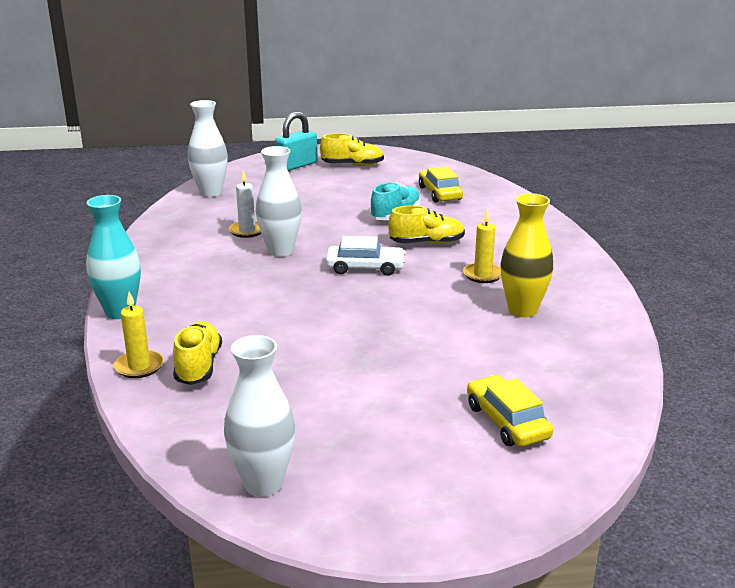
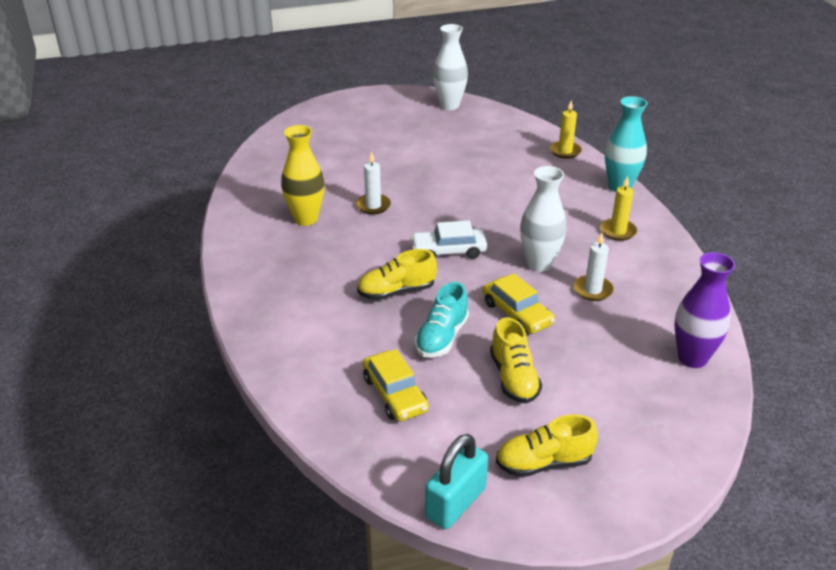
camera: 170 degrees right, 10 degrees up
(198, 366) = (527, 155): yellow shoe -> yellow shoe (513, 378)
(210, 193) = (692, 358): white vase -> purple vase
(297, 165) = (628, 450): turquoise padlock -> turquoise padlock (456, 503)
(439, 317) = (373, 206): none -> white candle
(482, 275) = (338, 253): yellow candle -> yellow candle (618, 231)
(507, 422) = (325, 142): yellow car -> yellow car (517, 313)

